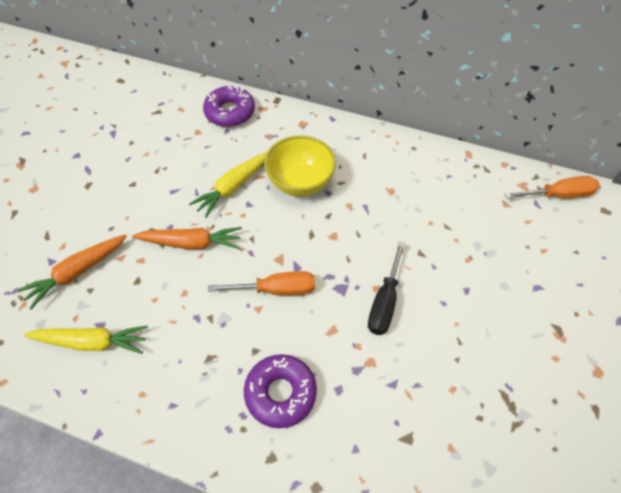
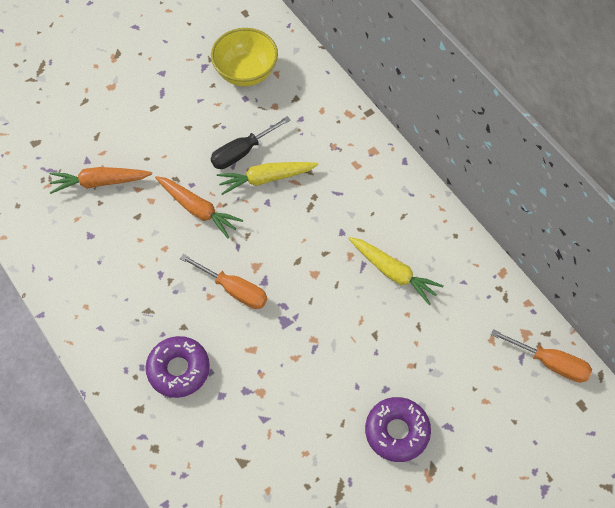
camera: 35 degrees right, 5 degrees up
(91, 342) = (76, 245): yellow carrot -> yellow carrot (393, 272)
(230, 112) = (317, 102): purple donut -> purple donut (397, 432)
(300, 182) = (325, 208): yellow bowl -> yellow bowl (246, 73)
(385, 301) = (310, 354): black screwdriver -> black screwdriver (242, 152)

